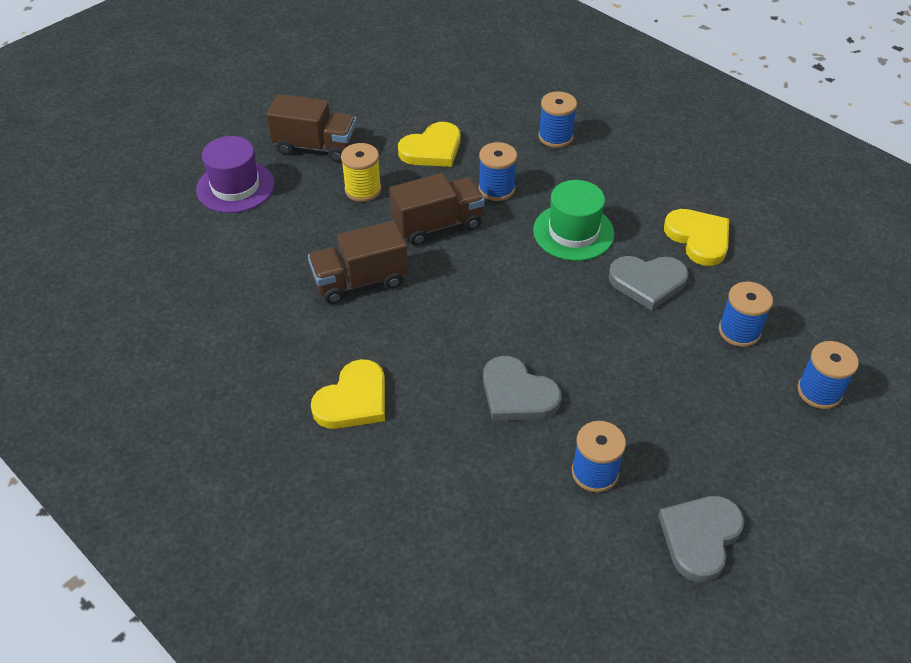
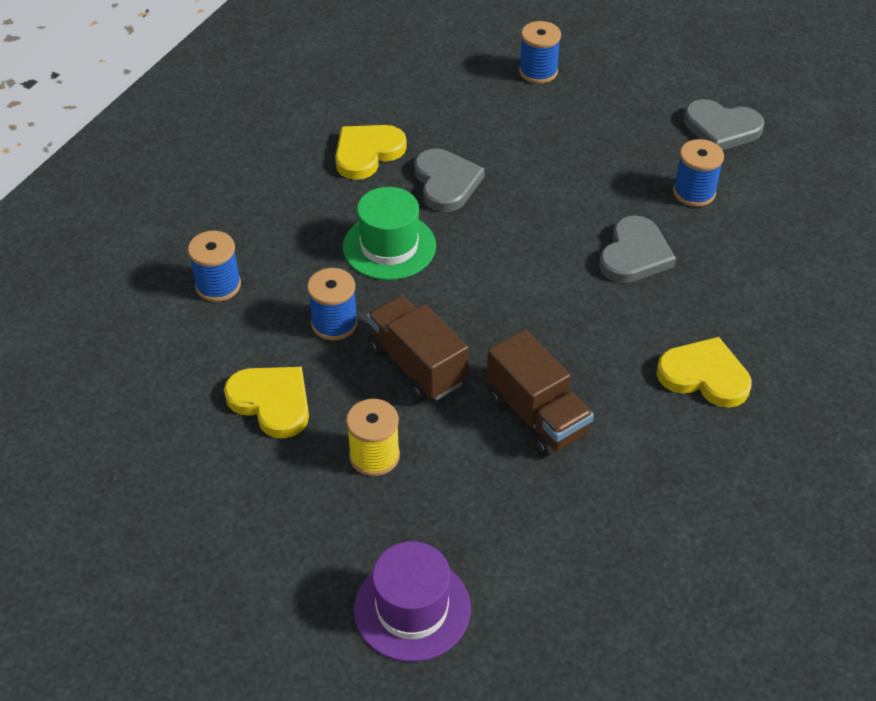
camera: 105 degrees left, 0 degrees up
(316, 147) = (297, 537): brown truck -> none
(739, 331) = (487, 119): blue spool -> none

